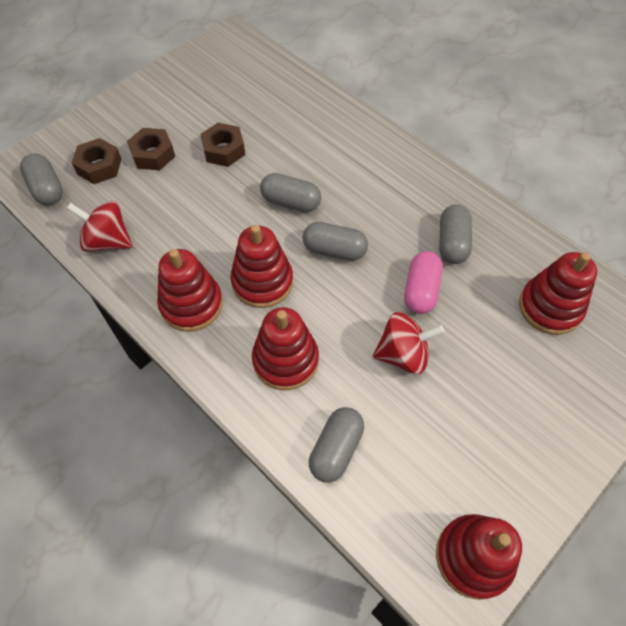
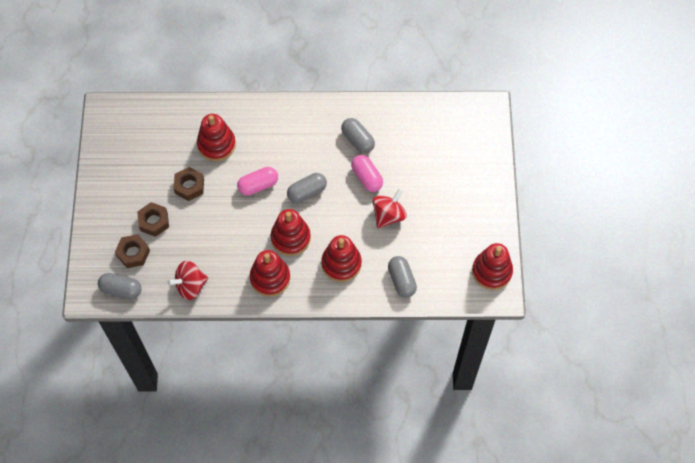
camera: 45 degrees left, 5 degrees up
(291, 202) = (258, 185): grey capsule -> pink capsule
(550, 307) = (429, 136): red stacking toy -> red stacking toy (216, 144)

